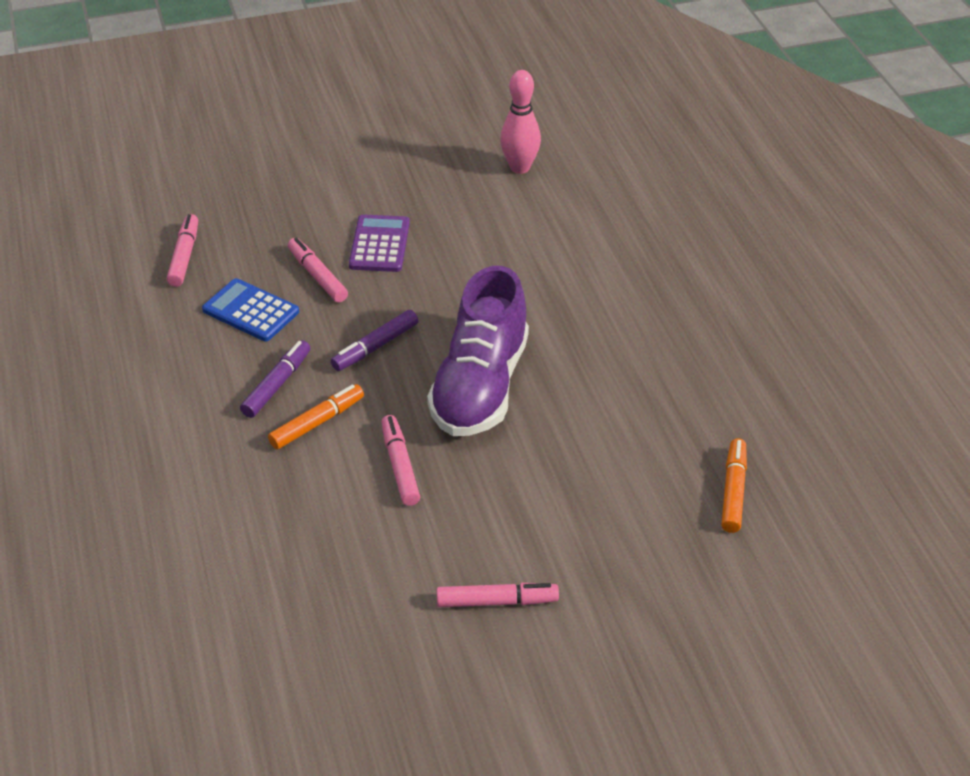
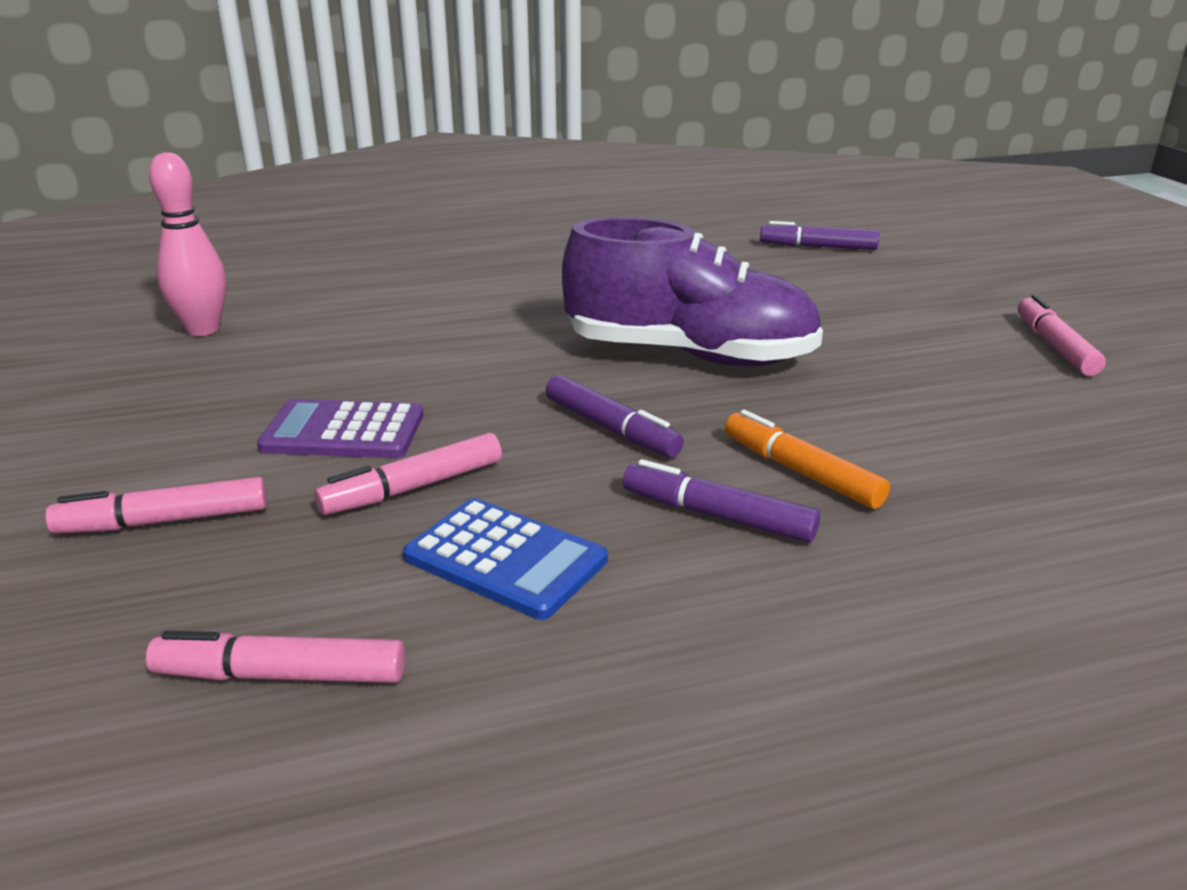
camera: 90 degrees left, 15 degrees down
(251, 311) = (505, 559): blue calculator -> blue calculator turned 90 degrees counterclockwise
(400, 466) = (865, 405): pink marker -> pink marker (164, 521)
(733, 491) = (818, 247): orange marker -> purple marker

